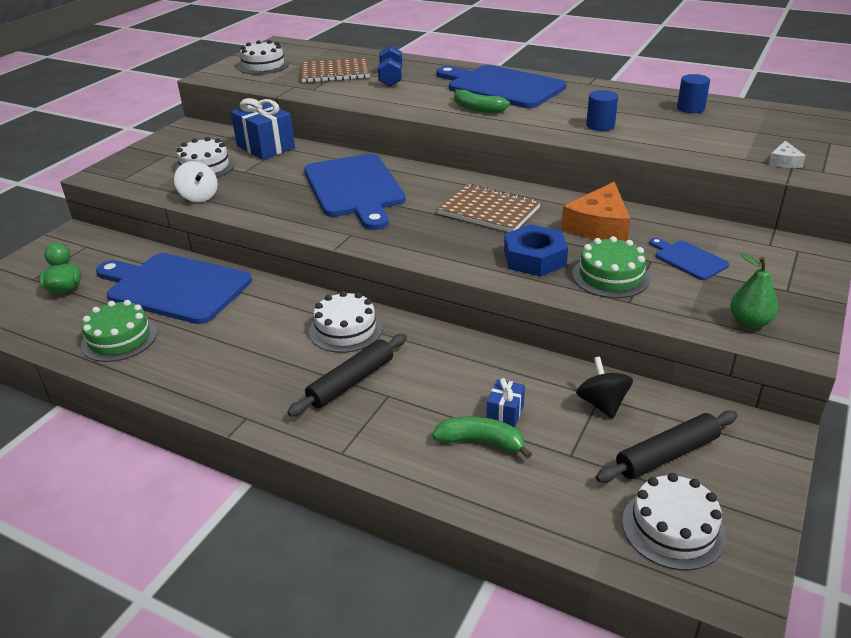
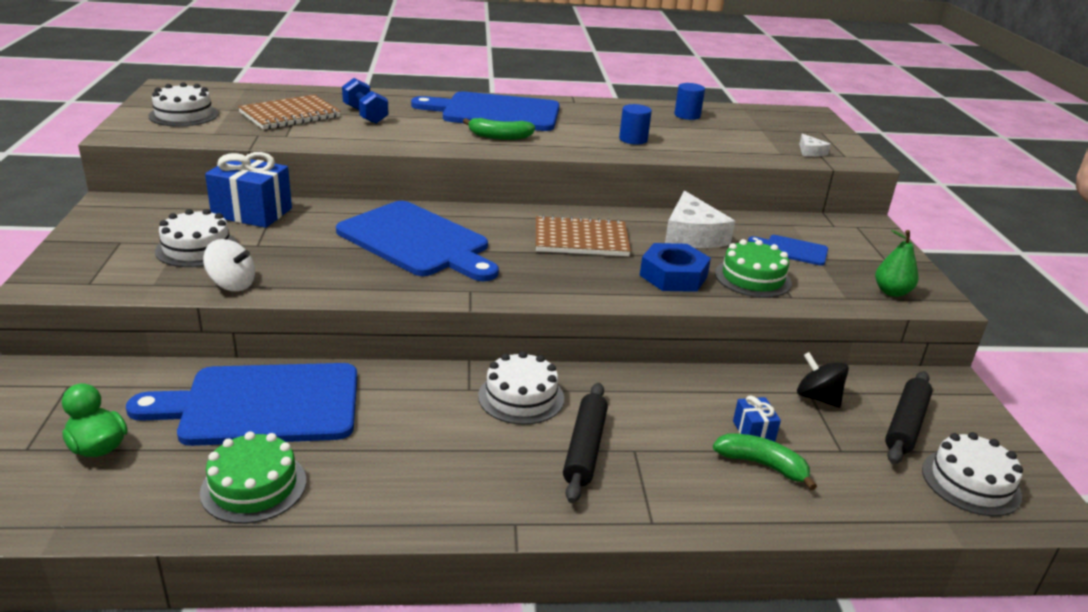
camera: 35 degrees left, 5 degrees down
(481, 442) = (762, 465): green banana -> green banana turned 45 degrees clockwise
(599, 225) = (692, 235): orange cheese -> white cheese

